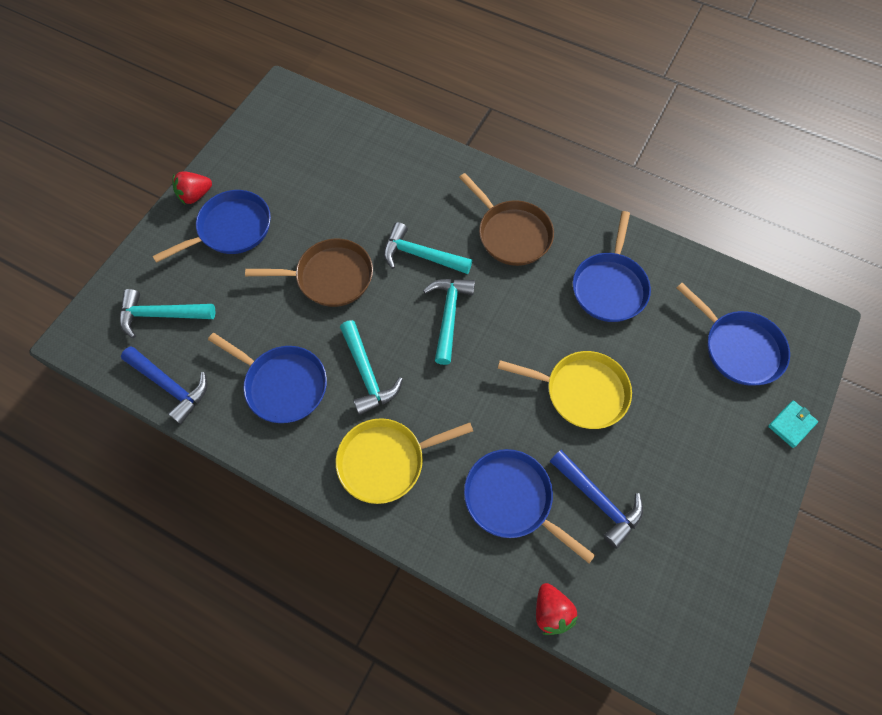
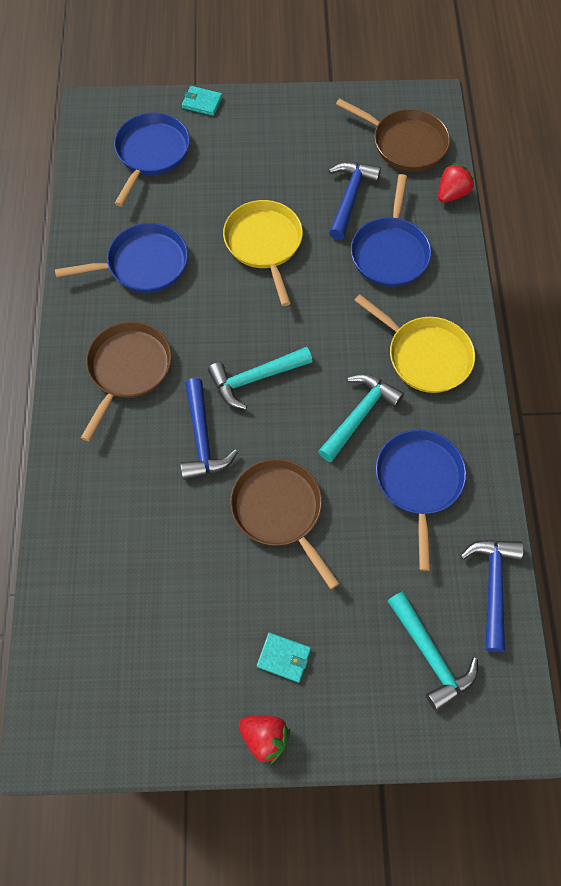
camera: 120 degrees left, 0 degrees up
(231, 229) = (284, 657): blue pan -> turquoise wallet
(420, 255) = (202, 439): turquoise hammer -> blue hammer
(644, 605) = (405, 143): none -> brown pan

